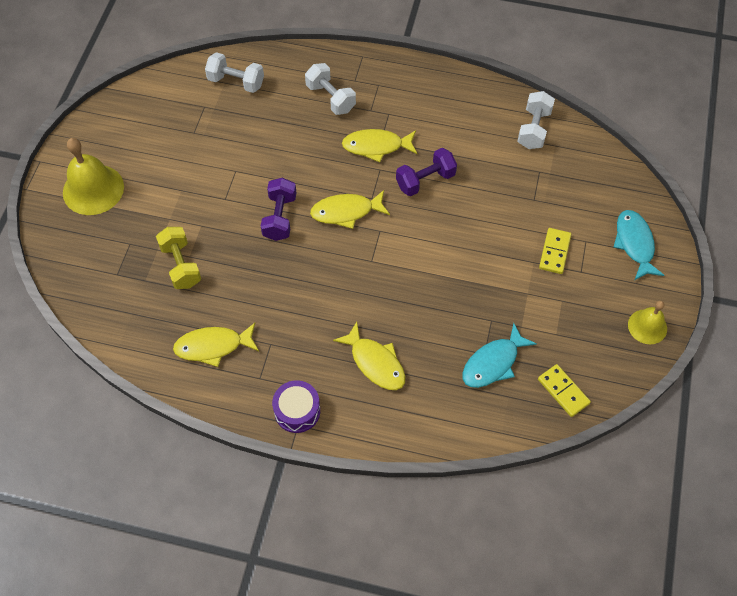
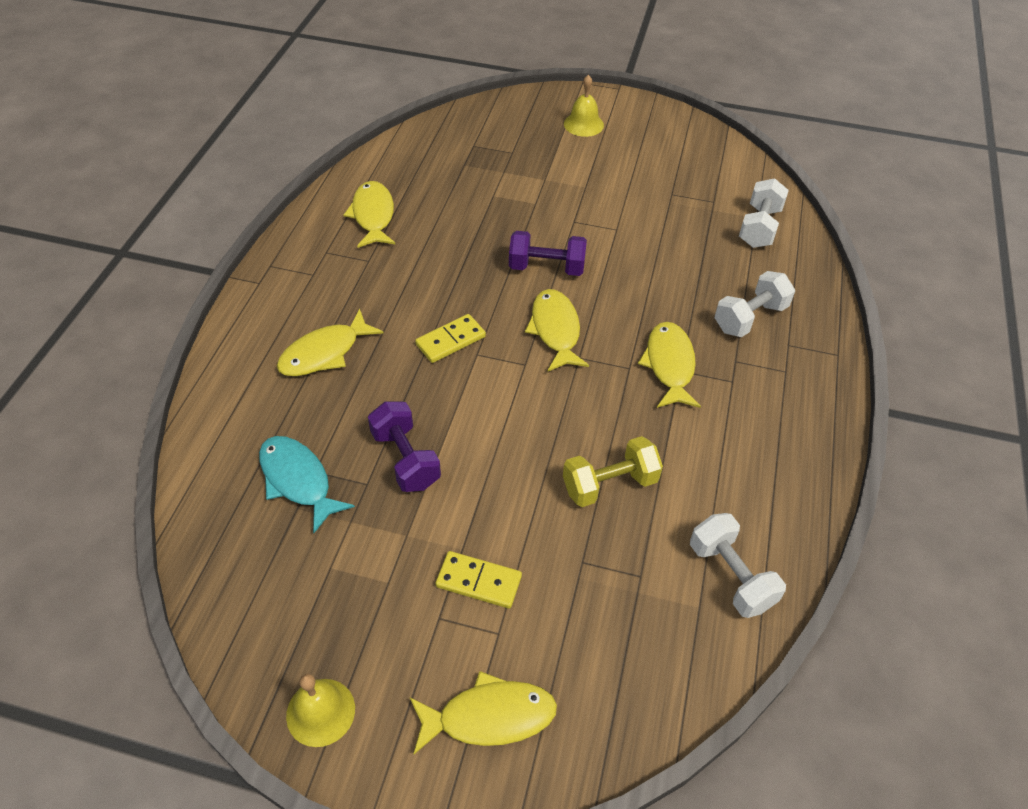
camera: 90 degrees right, 10 degrees down
(93, 189) = (583, 124): yellow bell -> yellow bell, size x0.59
(181, 265) = (481, 189): yellow dumbbell -> yellow dumbbell (609, 484)
(297, 411) = (277, 282): purple drum -> none
(425, 180) = (612, 419): purple dumbbell -> purple dumbbell (406, 459)
(533, 129) = (731, 576): white dumbbell -> white dumbbell turned 45 degrees clockwise
(563, 391) = (233, 566): yellow domino -> yellow domino (450, 341)
(634, 244) = (489, 716): turquoise fish -> yellow fish

